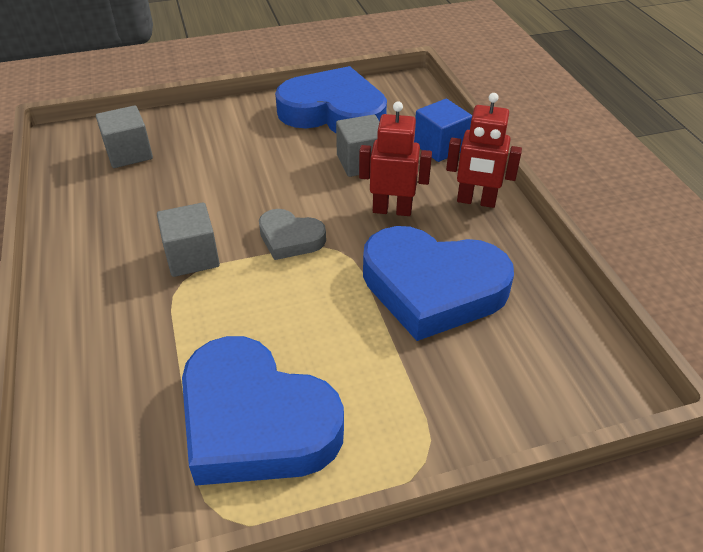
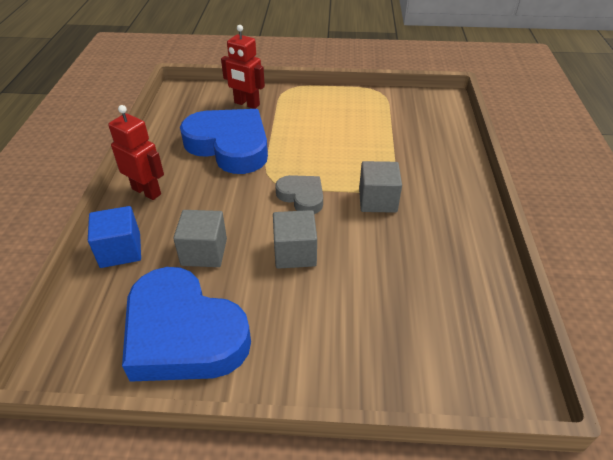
camera: 160 degrees left, 0 degrees up
(129, 153) = (433, 331): grey cube -> grey cube (295, 253)
(255, 421) = (357, 114): blue heart -> none
(392, 210) = (213, 200): red robot -> red robot (246, 104)

